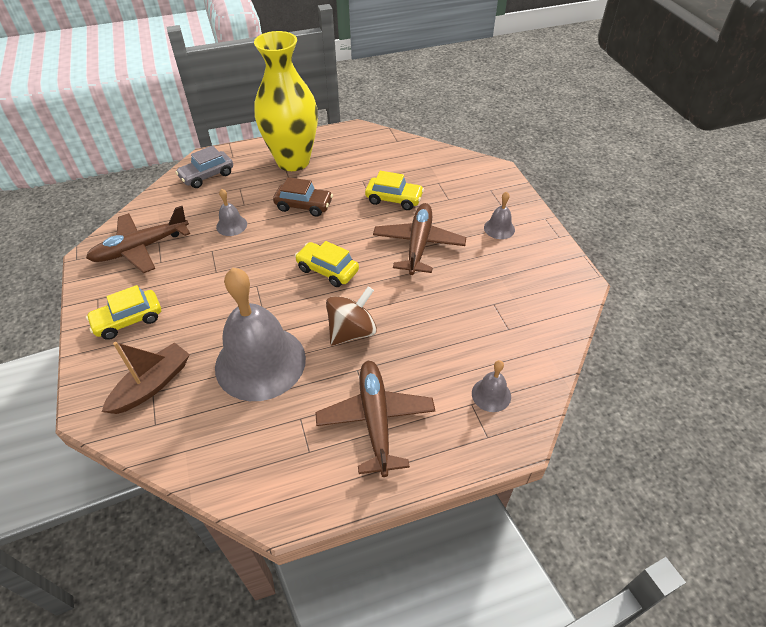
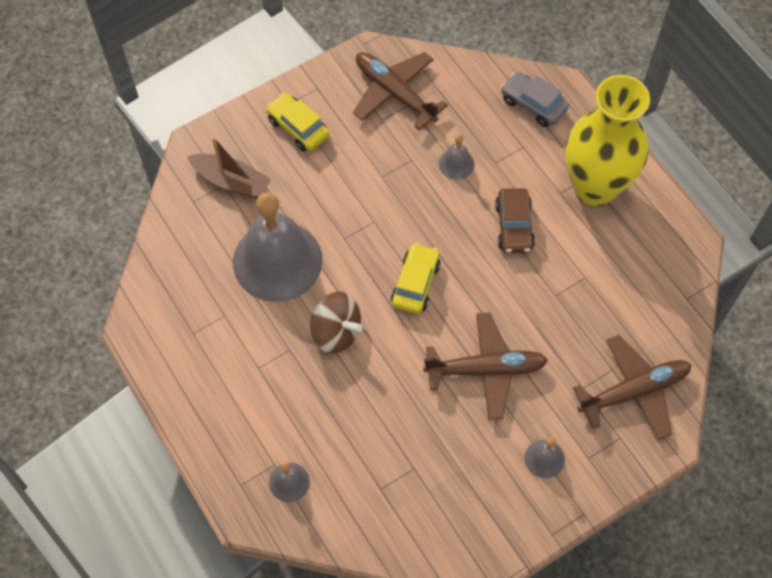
camera: 75 degrees right, 15 degrees up
(376, 419) = (237, 381): brown plane -> brown plane (634, 391)
(394, 199) = (560, 323): yellow car -> none

